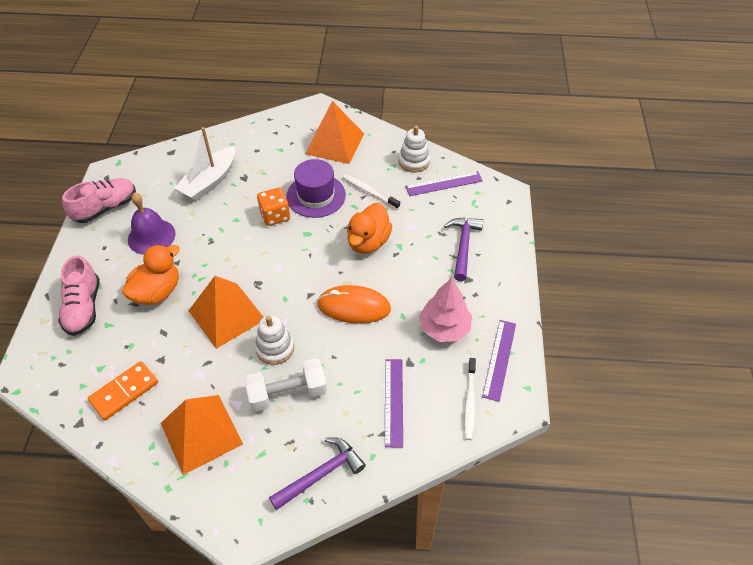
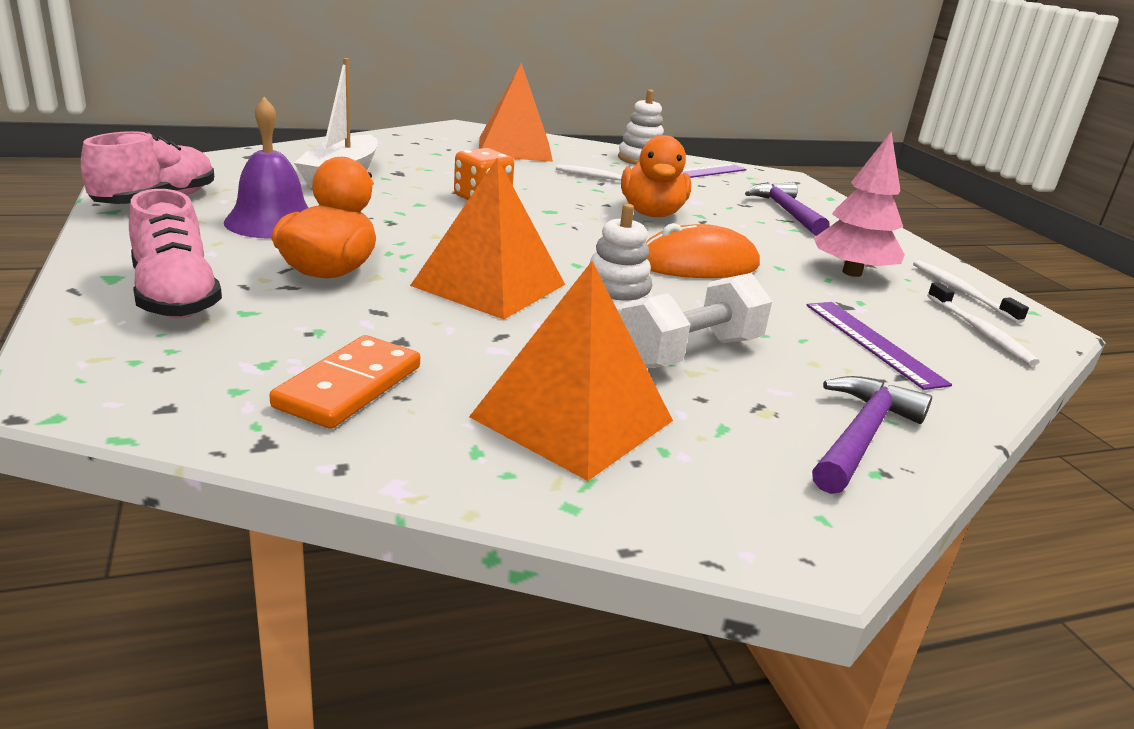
camera: 25 degrees left, 25 degrees down
(316, 196) = (530, 183): purple hat -> none
(499, 359) = (961, 292): purple ruler -> white toothbrush

